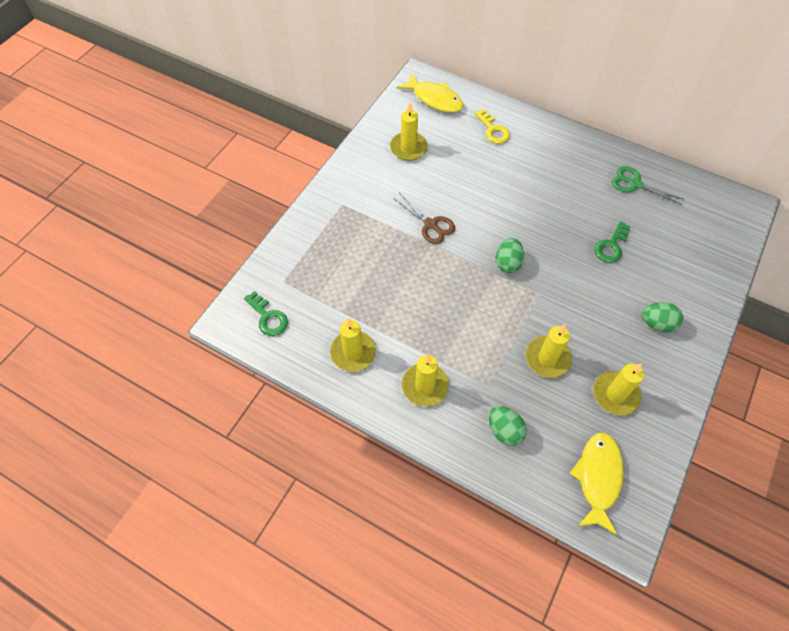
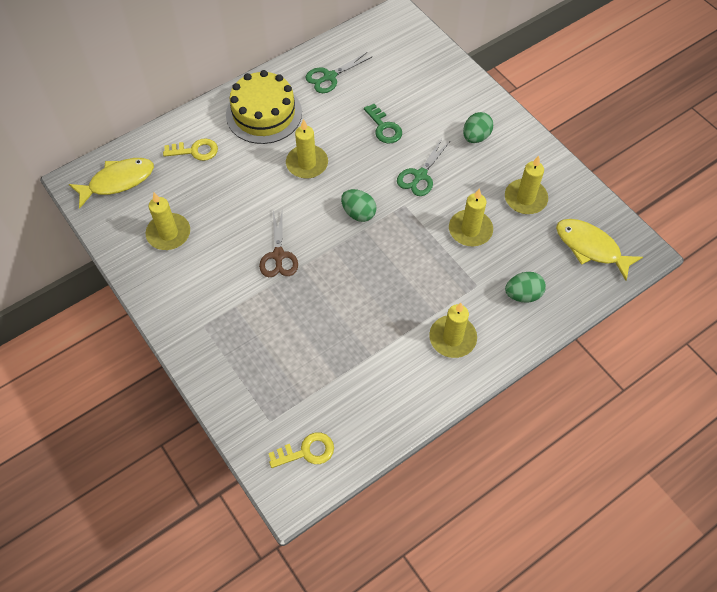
camera: 65 degrees left, 0 degrees up
(268, 317) = (306, 451): green key -> yellow key
(353, 352) = (388, 385): yellow candle -> yellow candle (307, 163)
(431, 225) = (278, 256): brown scissors -> brown scissors turned 105 degrees clockwise
(561, 156) = (264, 113): none -> yellow cake
(579, 294) = (420, 176): none -> green scissors

